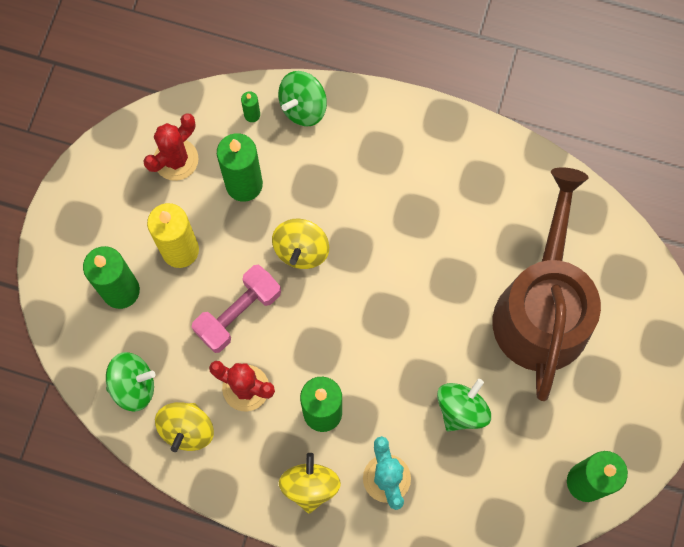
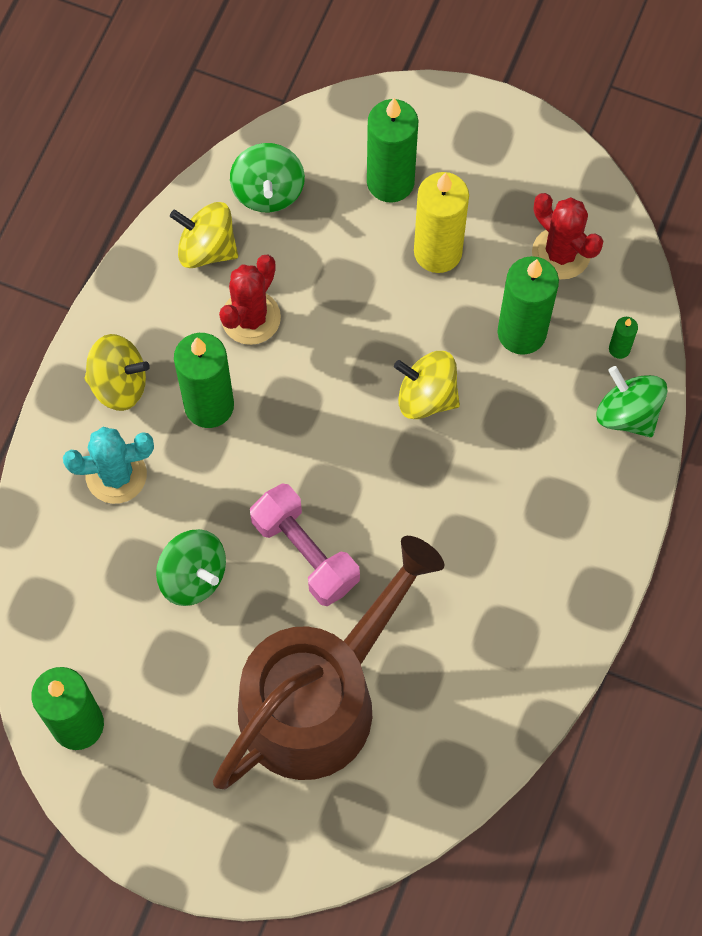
camera: 95 degrees right, 5 degrees down
(238, 313) = (348, 315): pink dumbbell -> pink dumbbell (305, 552)
(542, 308) = (319, 697): brown watering can -> brown watering can turned 60 degrees counterclockwise

